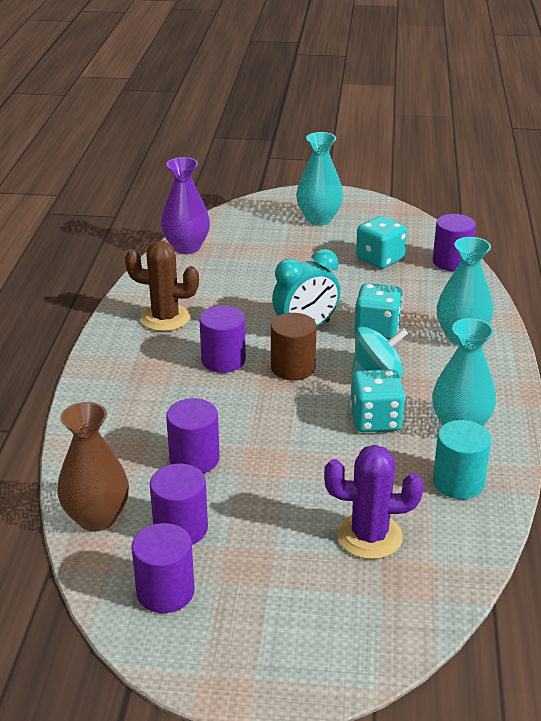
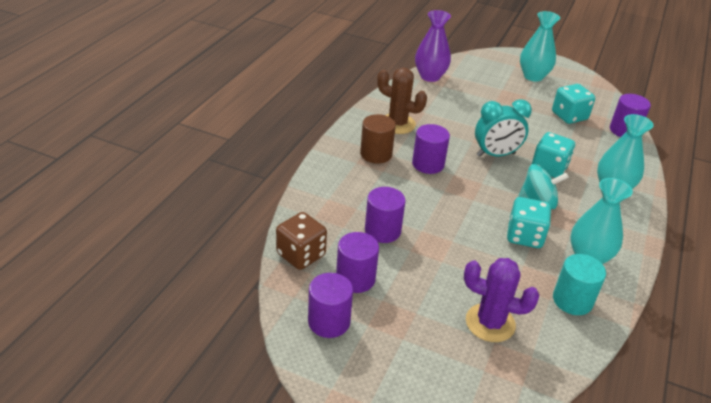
camera: 15 degrees right, 5 degrees up
(97, 518) = (301, 255): brown vase -> brown dice
(293, 368) = (476, 182): brown cylinder -> brown cylinder (376, 154)

